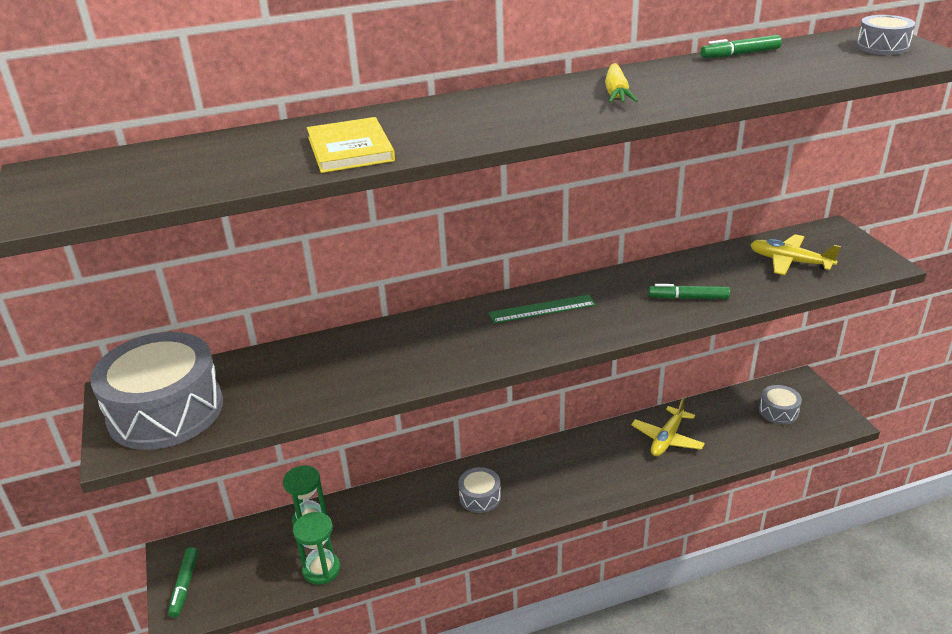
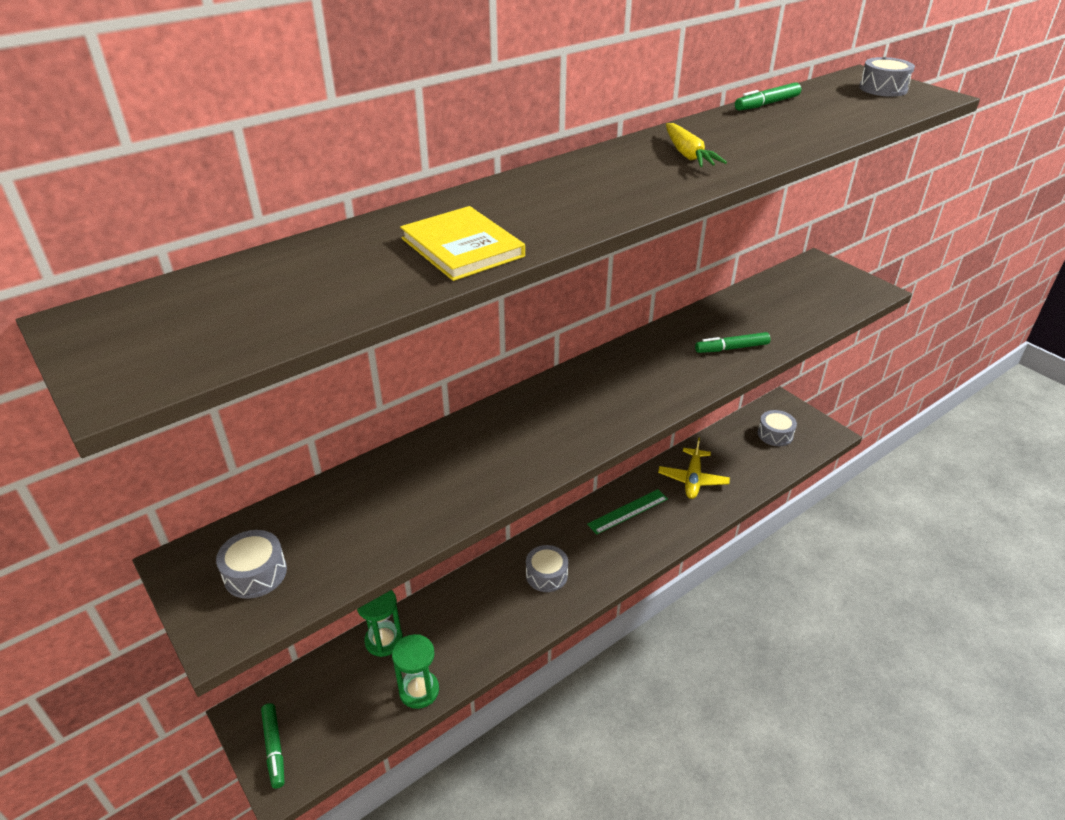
camera: 20 degrees left, 5 degrees up
(166, 411) = (255, 573): grey drum -> grey drum, size x0.47
(542, 309) = (603, 381): green ruler -> green ruler (628, 511)
(789, 262) = (798, 299): yellow plane -> none

